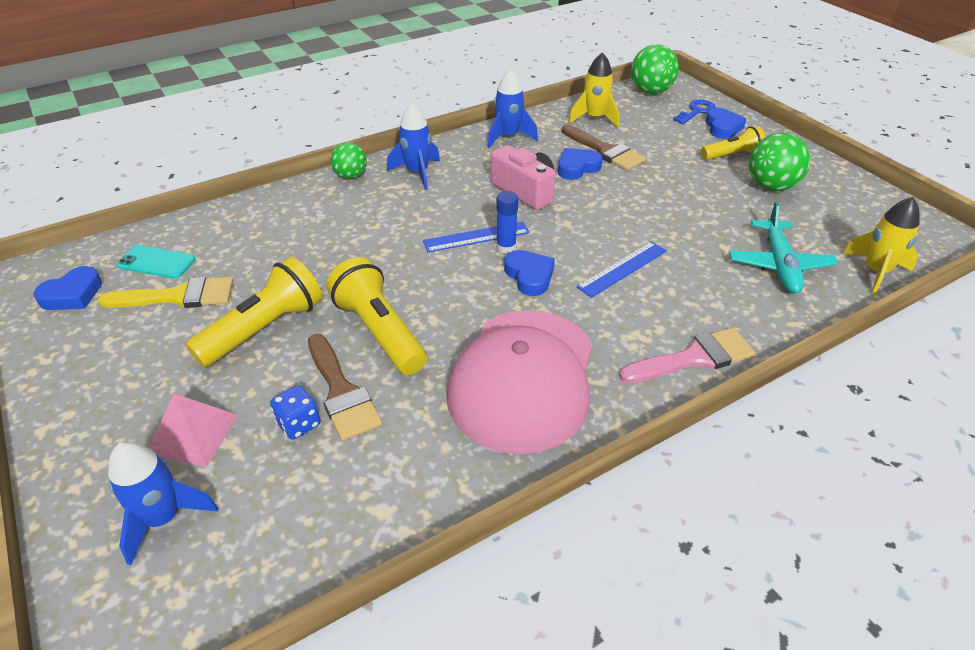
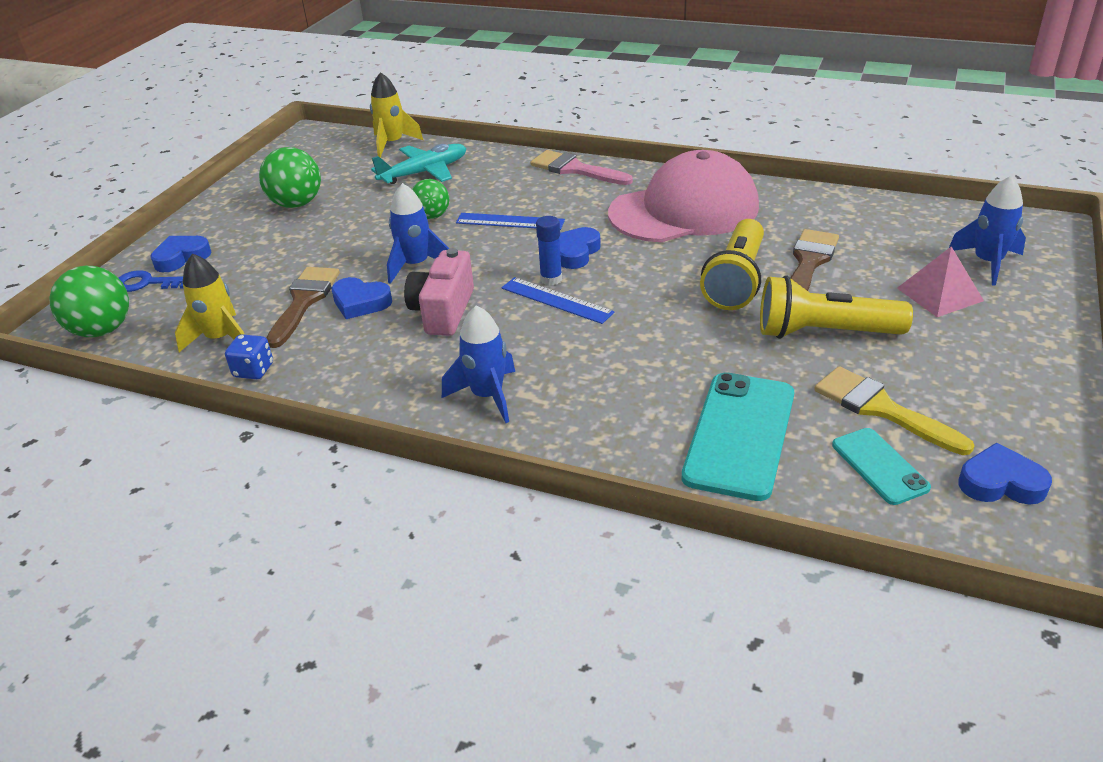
camera: 125 degrees left, 5 degrees down
(255, 233) = (740, 435): none -> turquoise phone
(299, 424) = (857, 262): blue dice -> blue dice (253, 370)
(351, 176) = (552, 442): green ball -> green ball (432, 216)
(509, 137) = (328, 376): blue rocket -> blue rocket (416, 265)
(732, 155) = (247, 236): yellow flashlight -> none

